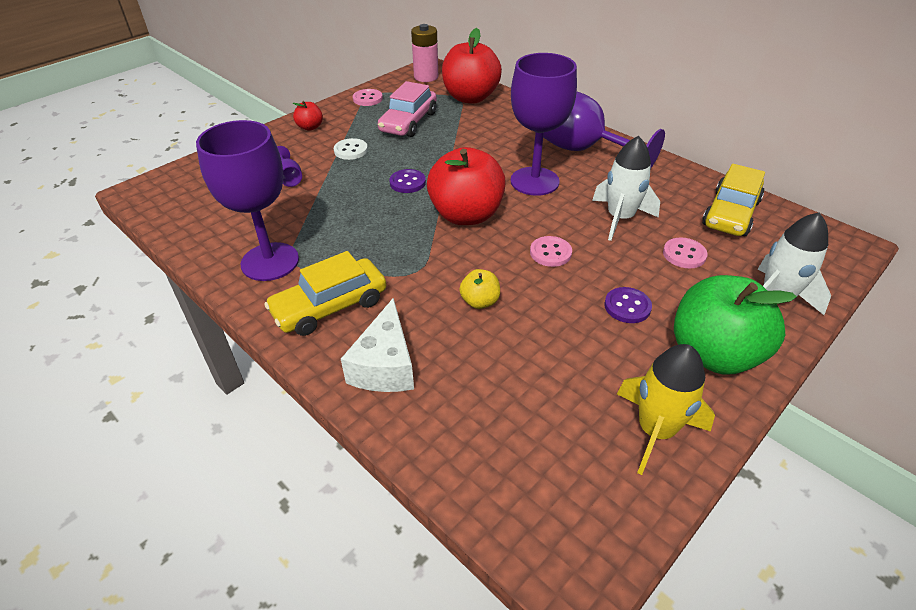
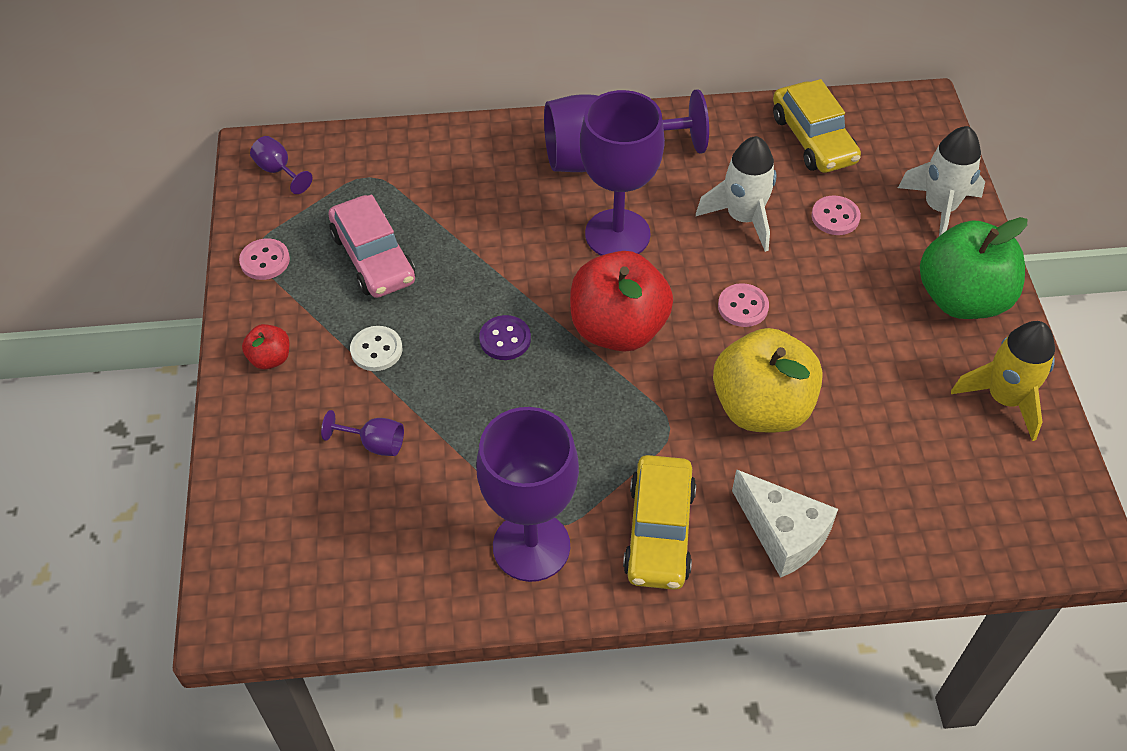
camera: 50 degrees left, 10 degrees up
(426, 77) = (278, 171): pink battery -> purple goblet
(470, 97) = (384, 166): red apple -> none
(480, 301) = (761, 408): yellow apple -> yellow apple, size x2.22
(627, 306) = (863, 309): purple button -> none

